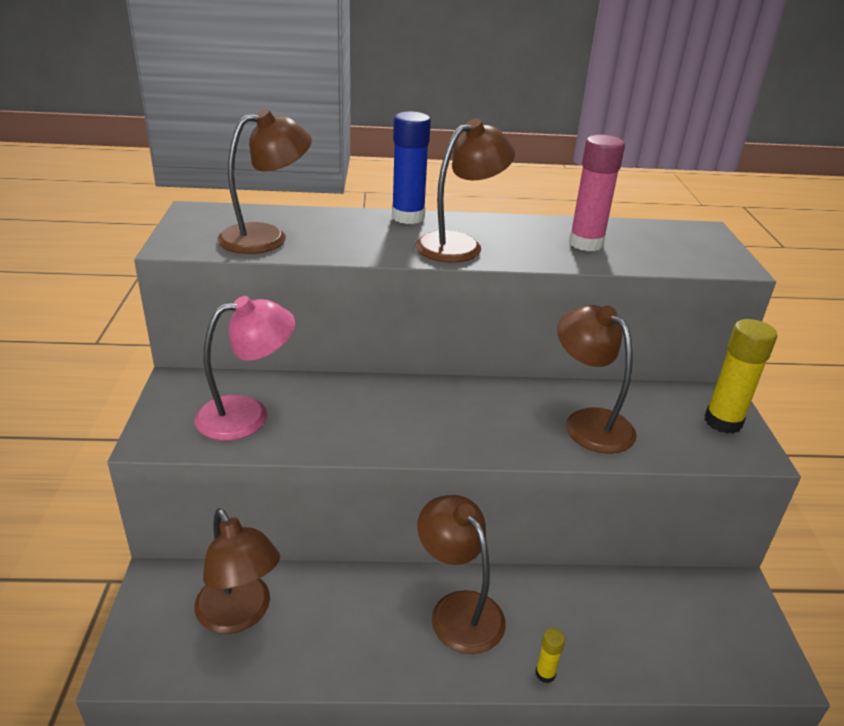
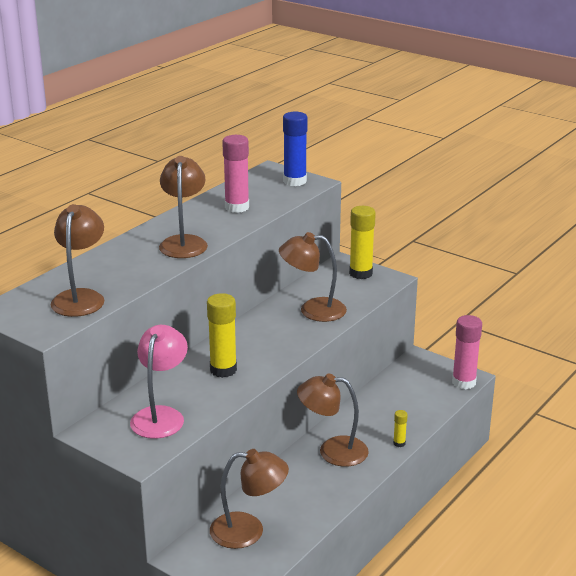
camera: 50 degrees left, 5 degrees down
(381, 415) = (223, 370): none -> yellow glue stick
(408, 217) = (123, 243): blue glue stick -> blue glue stick (294, 181)
(760, 673) = (464, 382): none -> pink glue stick

